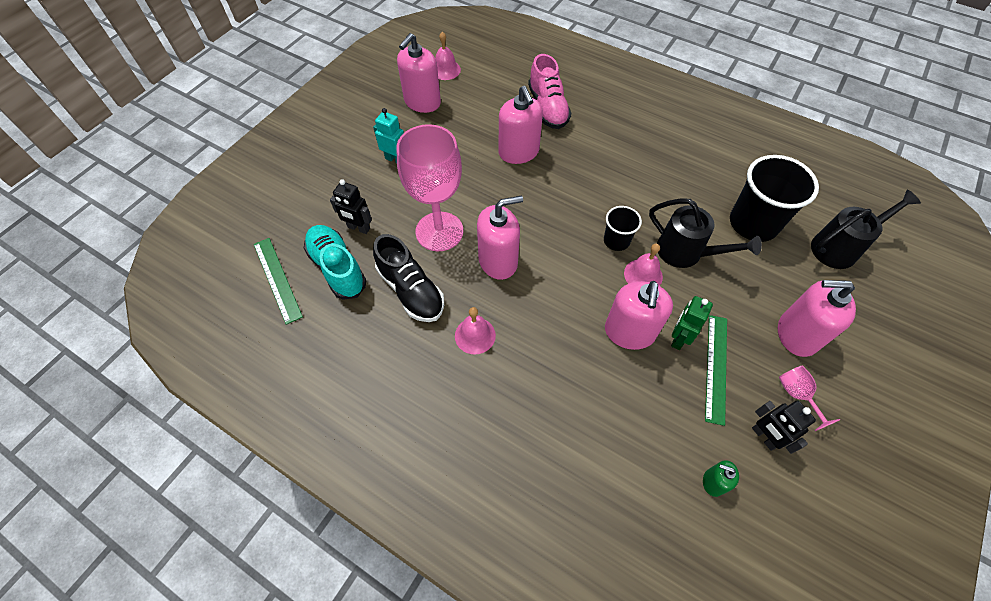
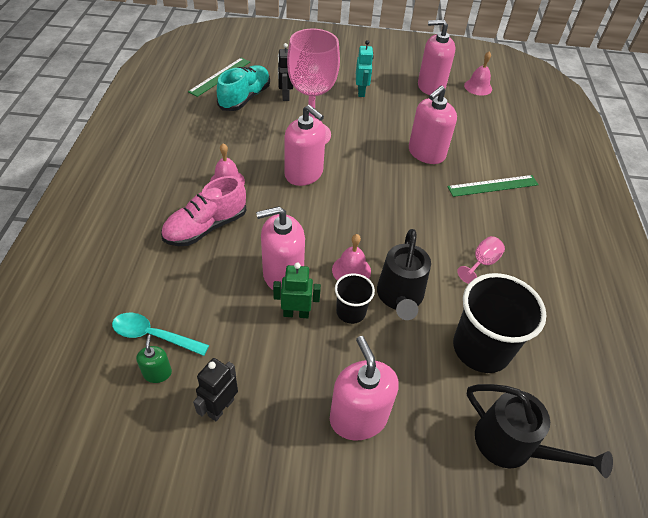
camera: 60 degrees right, 10 degrees down
(411, 291) = (247, 137): black shoe -> none
(548, 108) = (494, 156): pink shoe -> pink shoe (206, 227)
(616, 241) = (377, 242): black cup -> black cup (351, 312)
(667, 473) = (154, 335): none -> turquoise spoon
(716, 367) = (279, 351): green ruler -> green ruler (493, 186)
(797, 395) = (282, 430): pink goblet -> pink goblet (481, 263)

